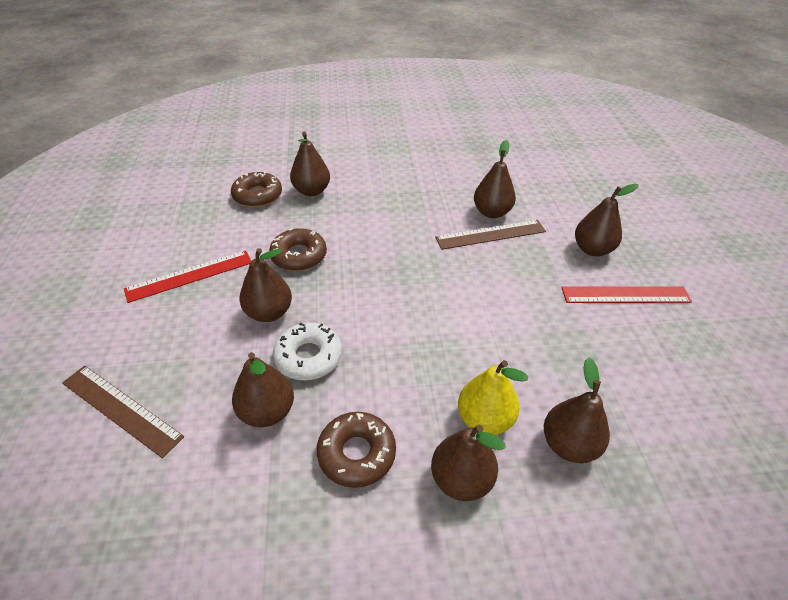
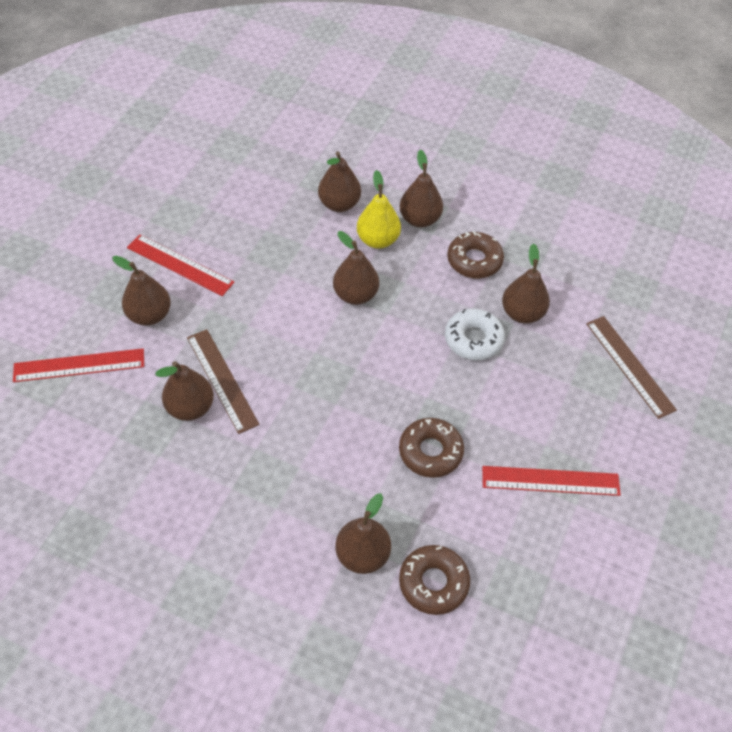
camera: 150 degrees left, 10 degrees up
(269, 312) = (488, 397): brown pear -> brown pear (355, 295)
(490, 234) = (222, 380): brown ruler -> brown ruler turned 45 degrees clockwise
(589, 203) = (79, 365): none -> red ruler

